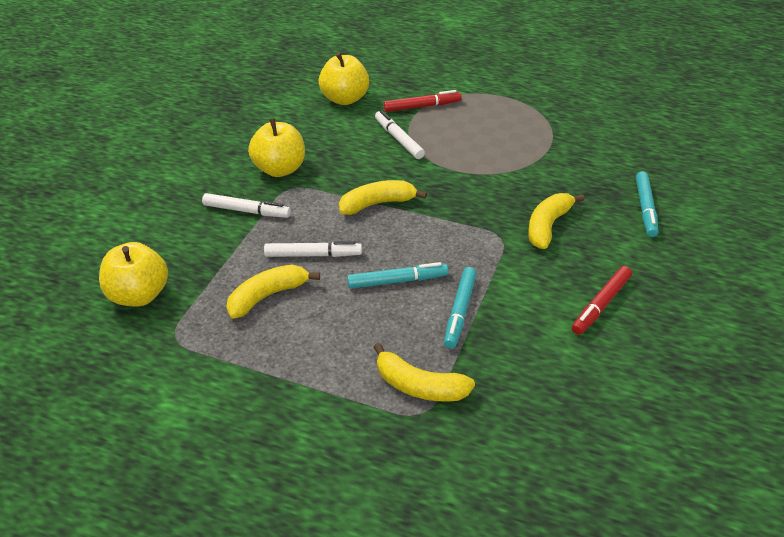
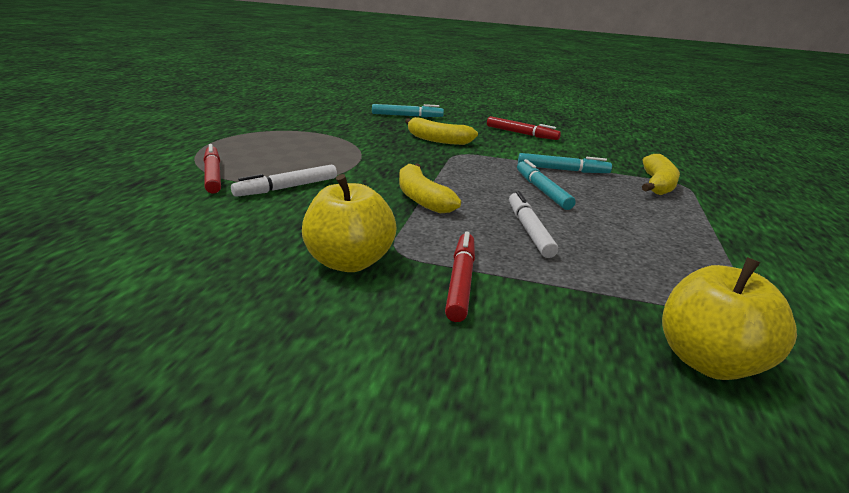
camera: 100 degrees left, 15 degrees down
(246, 211) = (460, 282): white marker -> red marker
(268, 296) = (617, 253): yellow banana -> none
(345, 99) = (157, 220): yellow apple -> none

